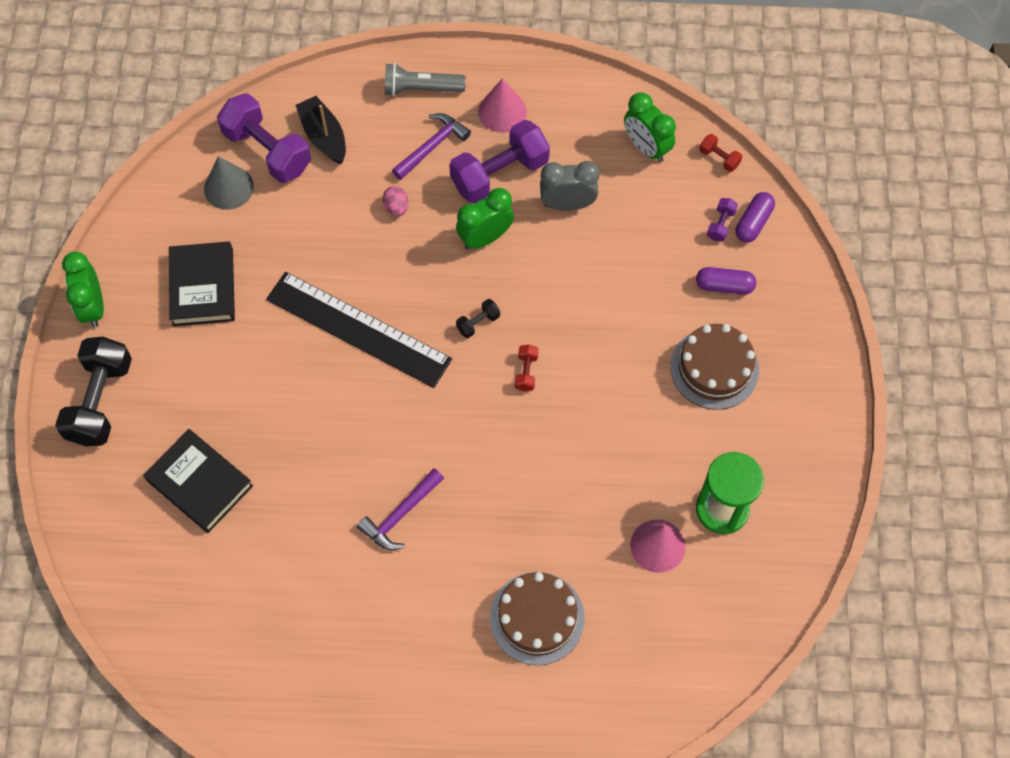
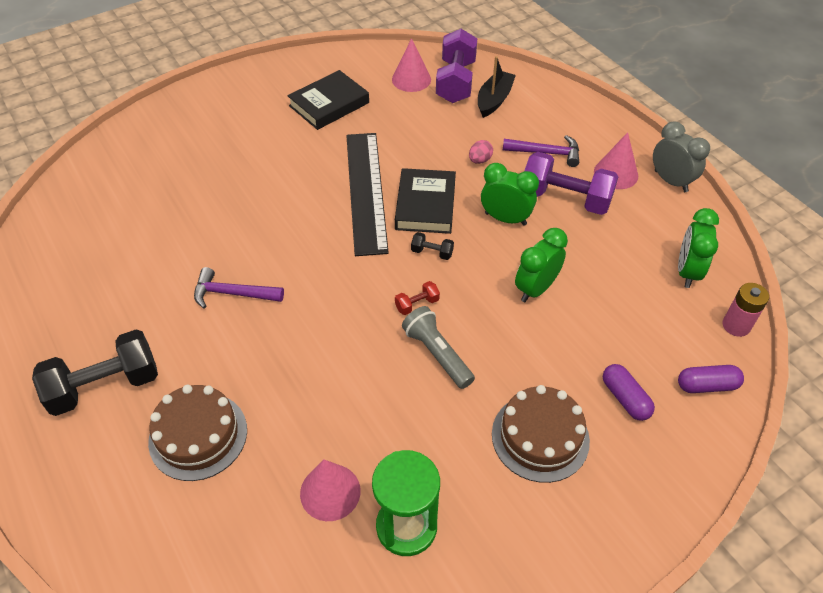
camera: 55 degrees right, 15 degrees down
(93, 307) = (272, 68): green clock -> green clock (536, 289)
(100, 401) = (209, 103): black dumbbell -> black dumbbell (105, 386)
(200, 483) = (182, 175): black book -> black book (425, 205)
(228, 187) = (411, 79): grey cone -> pink cone
(421, 89) = (583, 125): grey flashlight -> grey flashlight (437, 354)
(567, 204) = (584, 250): grey clock -> grey clock (670, 181)
(719, 158) = (736, 325): red dumbbell -> pink battery
(721, 224) = (678, 362): purple dumbbell -> none

